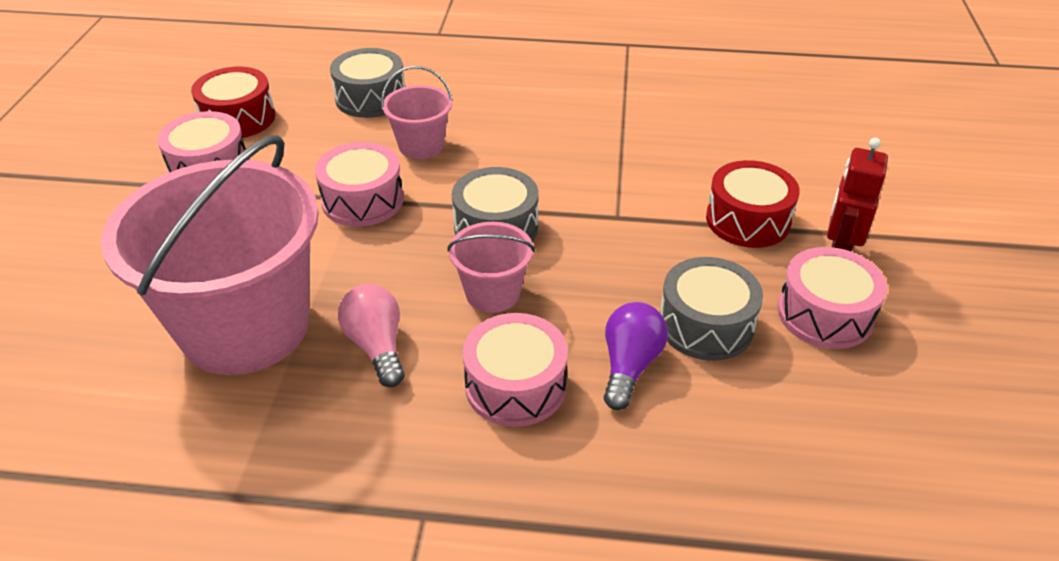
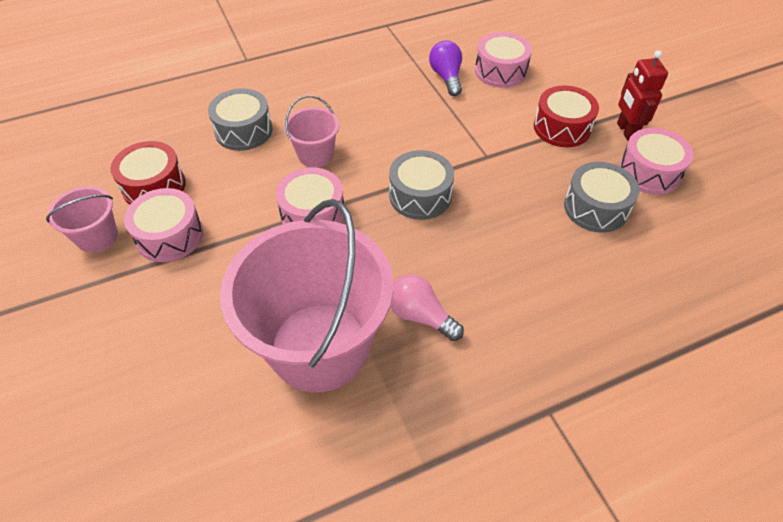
camera: 30 degrees left, 10 degrees up
(492, 293) = (459, 244): pink bucket -> pink bucket (97, 237)
(515, 386) = (527, 299): pink drum -> pink drum (500, 71)
(629, 366) = (578, 254): purple light bulb -> purple light bulb (446, 77)

